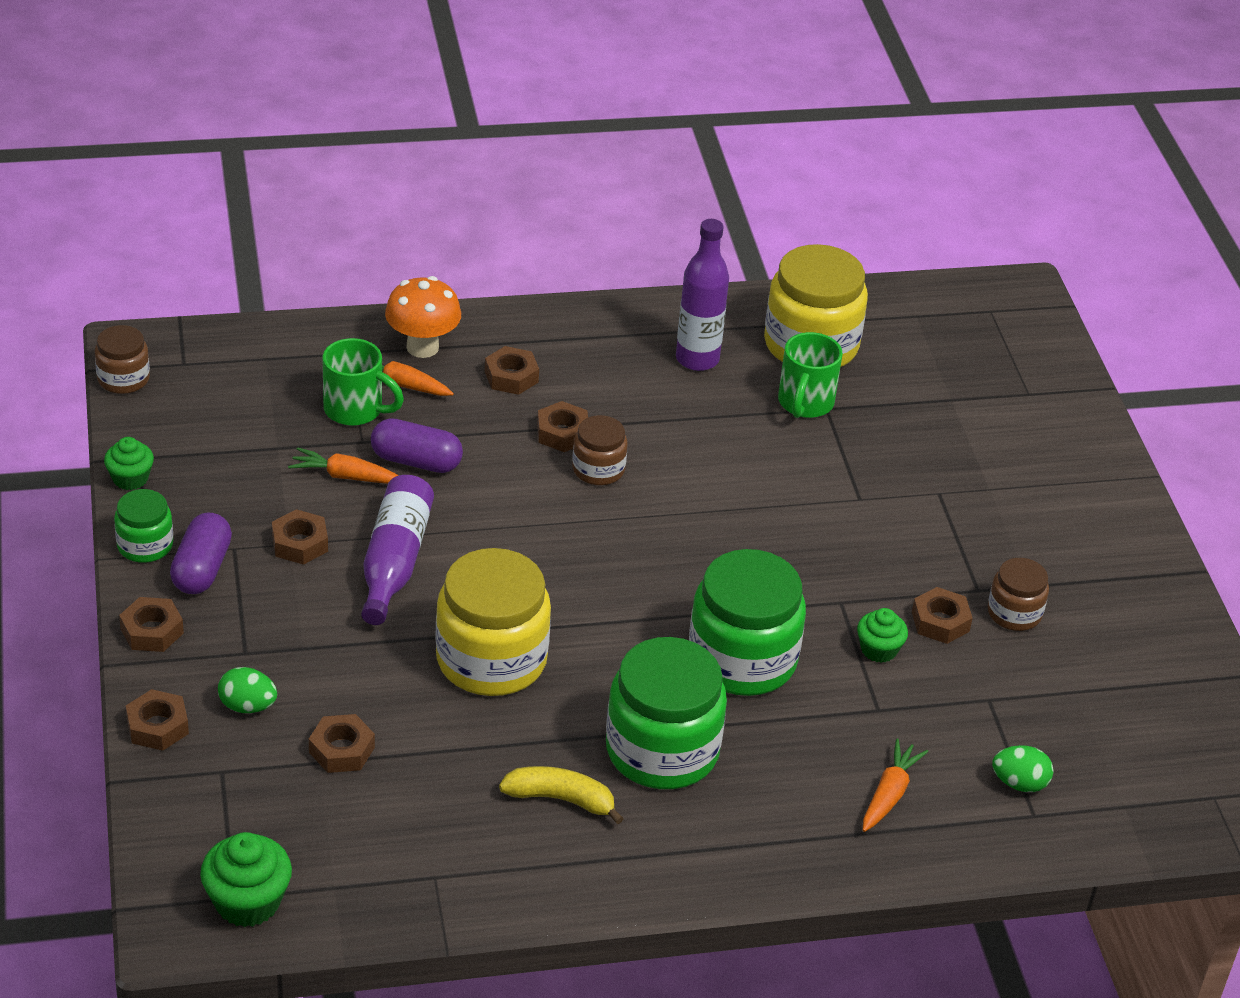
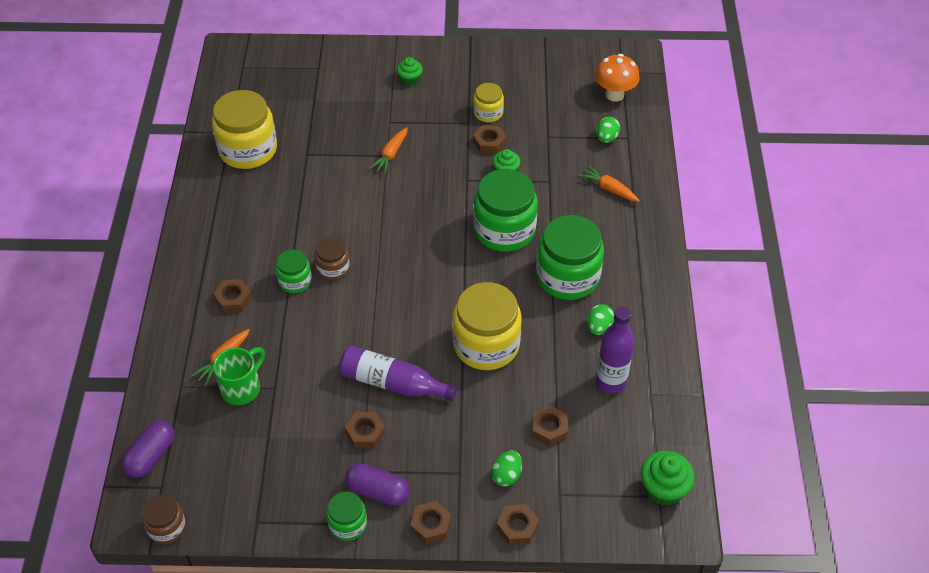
camera: 75 degrees left, 10 degrees up
(130, 478) = (277, 529): green cupcake -> green cupcake (410, 79)
(345, 476) = (306, 401): orange carrot -> orange carrot (391, 155)
(416, 461) = (302, 360): purple capsule -> purple capsule (151, 456)
(422, 347) = (188, 343): orange mushroom -> orange mushroom (614, 95)
(561, 799) = (599, 327): yellow banana -> green egg
(562, 433) = (295, 281): brown nut -> green jar
(697, 359) = (245, 204): purple bottle -> purple bottle (610, 382)
(805, 404) = (300, 163): green mug -> none
(1014, 613) = (488, 113): brown jar -> yellow jar

